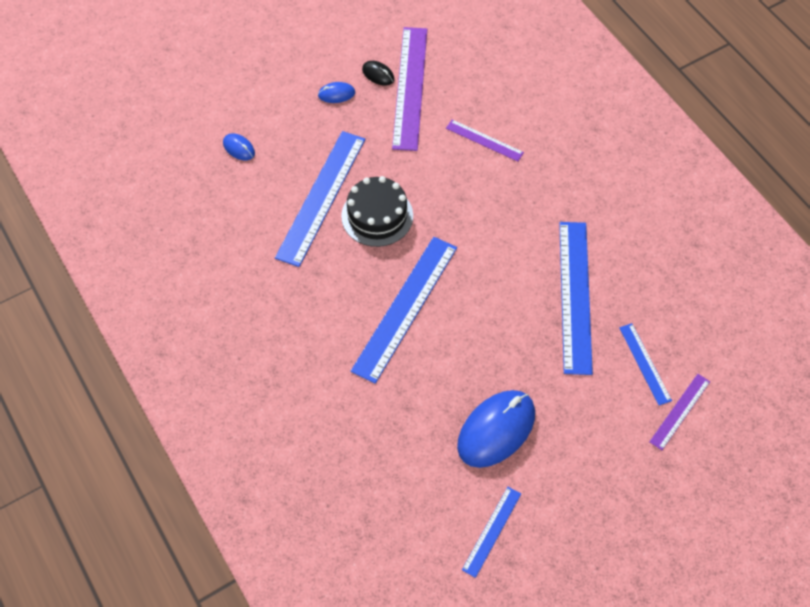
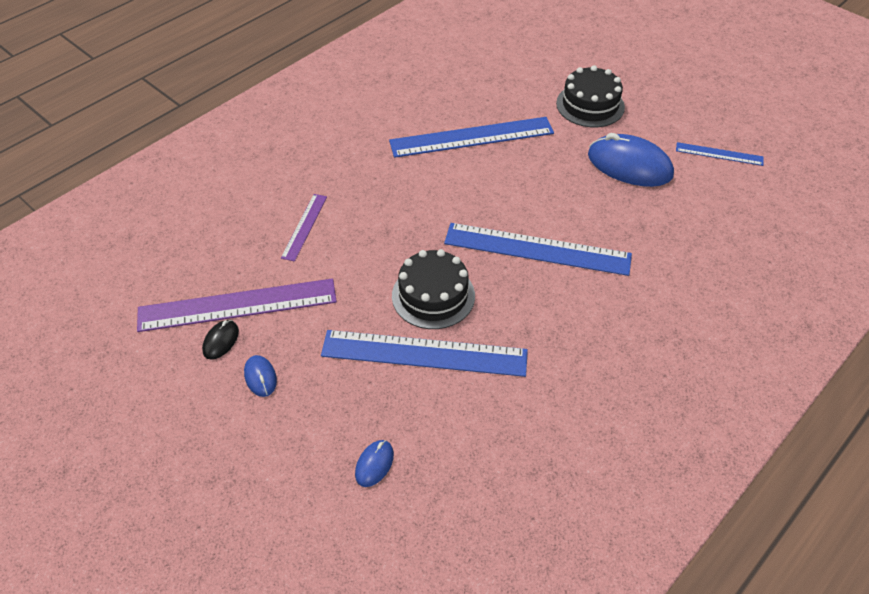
camera: 105 degrees left, 10 degrees down
(605, 427) = (590, 105): none -> black cake
(645, 363) = (520, 91): blue ruler -> none
(680, 411) = (553, 69): purple ruler -> none

